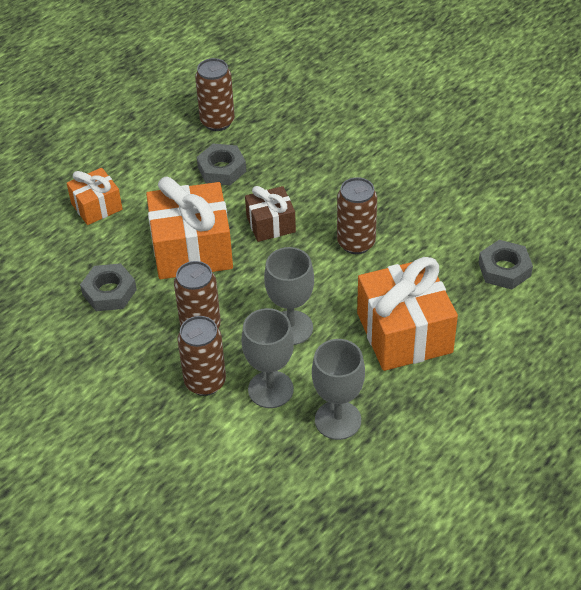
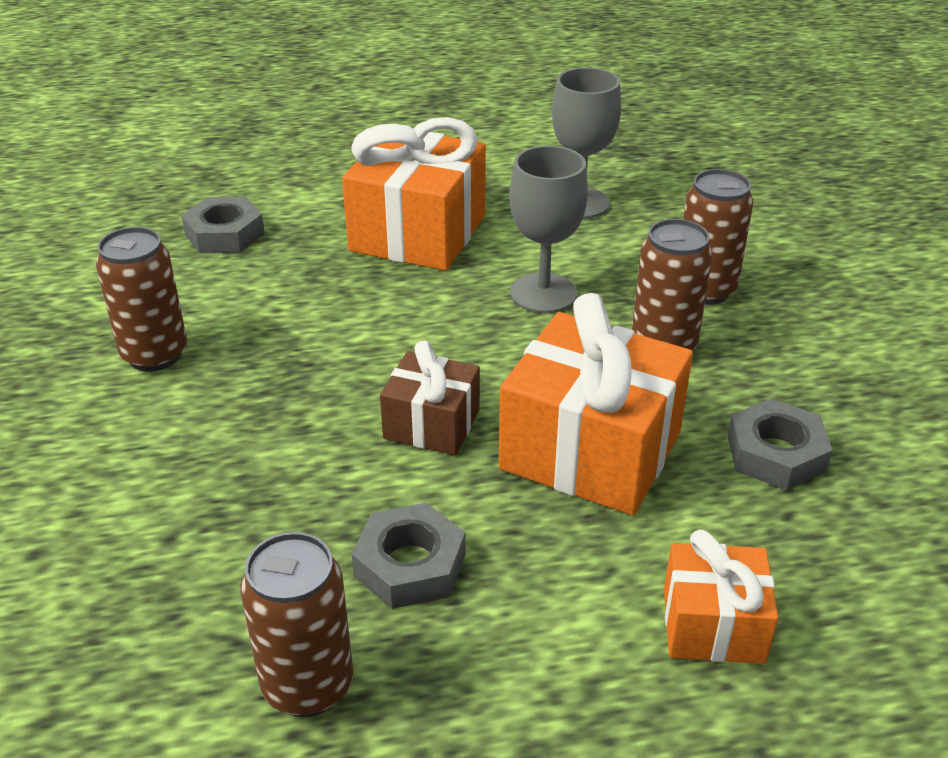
camera: 145 degrees left, 10 degrees down
(270, 389) = (629, 253): grey goblet -> none
(356, 243) = (347, 340): brown can -> brown can (155, 355)

